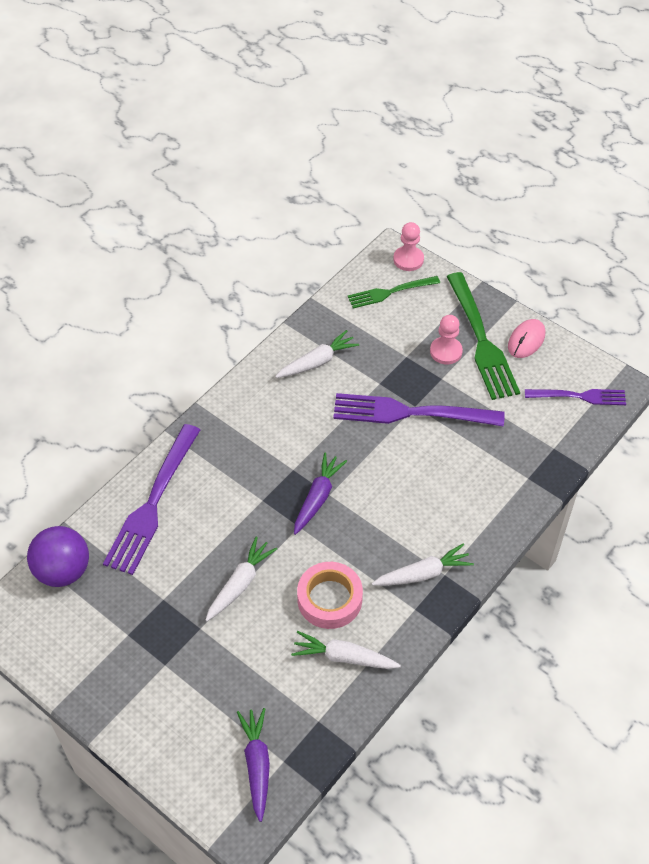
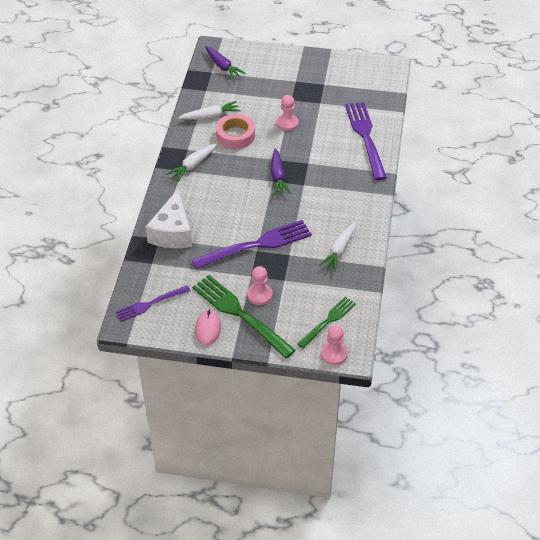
camera: 150 degrees right, 5 degrees down
(63, 571) = (380, 93): purple ball -> none
(240, 583) = (287, 123): white carrot -> pink pawn
(506, 479) = (173, 232): none -> white cheese

